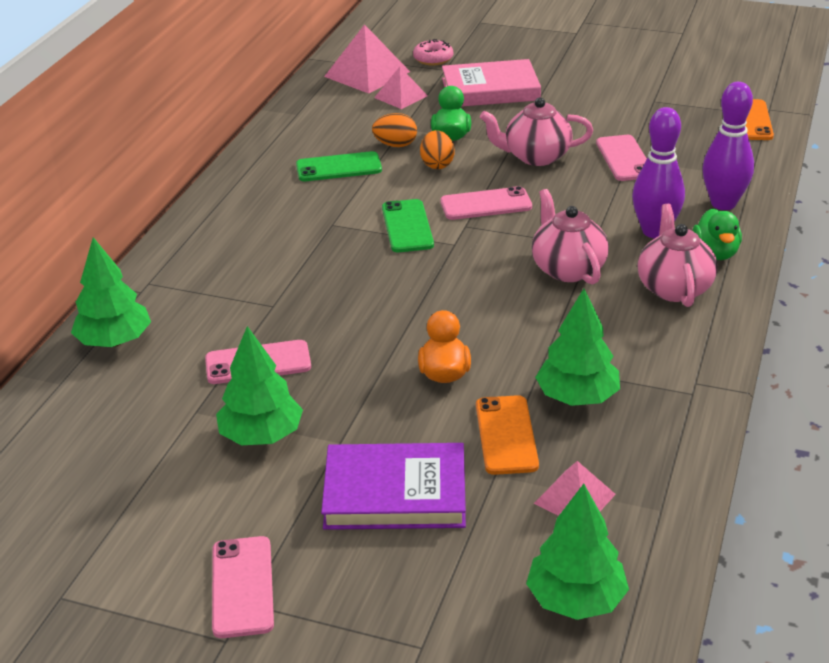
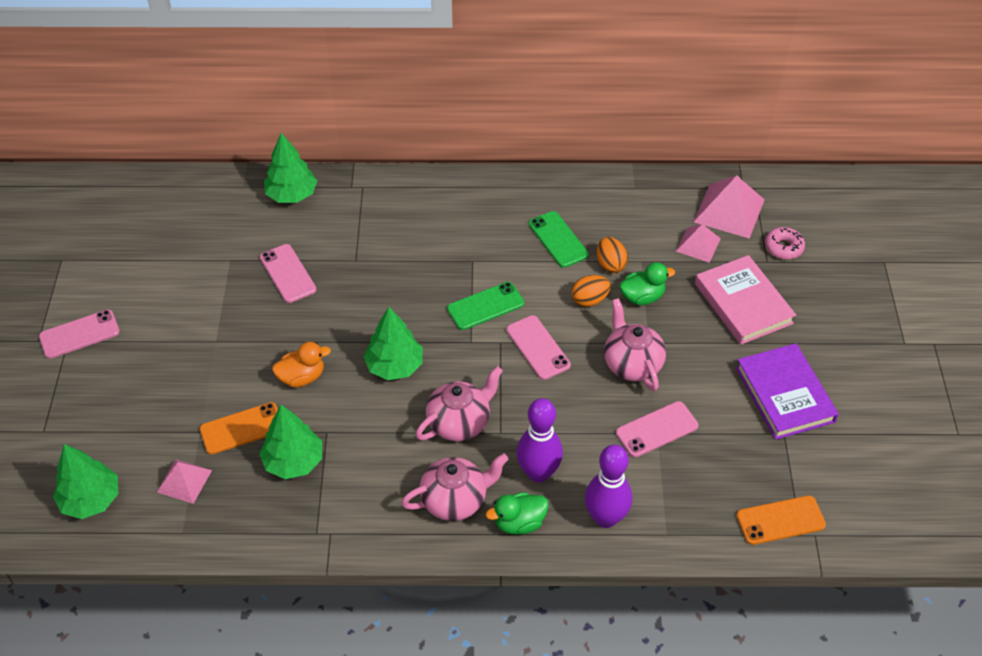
camera: 70 degrees right, 15 degrees up
(261, 436) = (213, 300): green tree -> green tree (394, 366)
(395, 493) = (172, 383): purple book -> purple book (785, 394)

